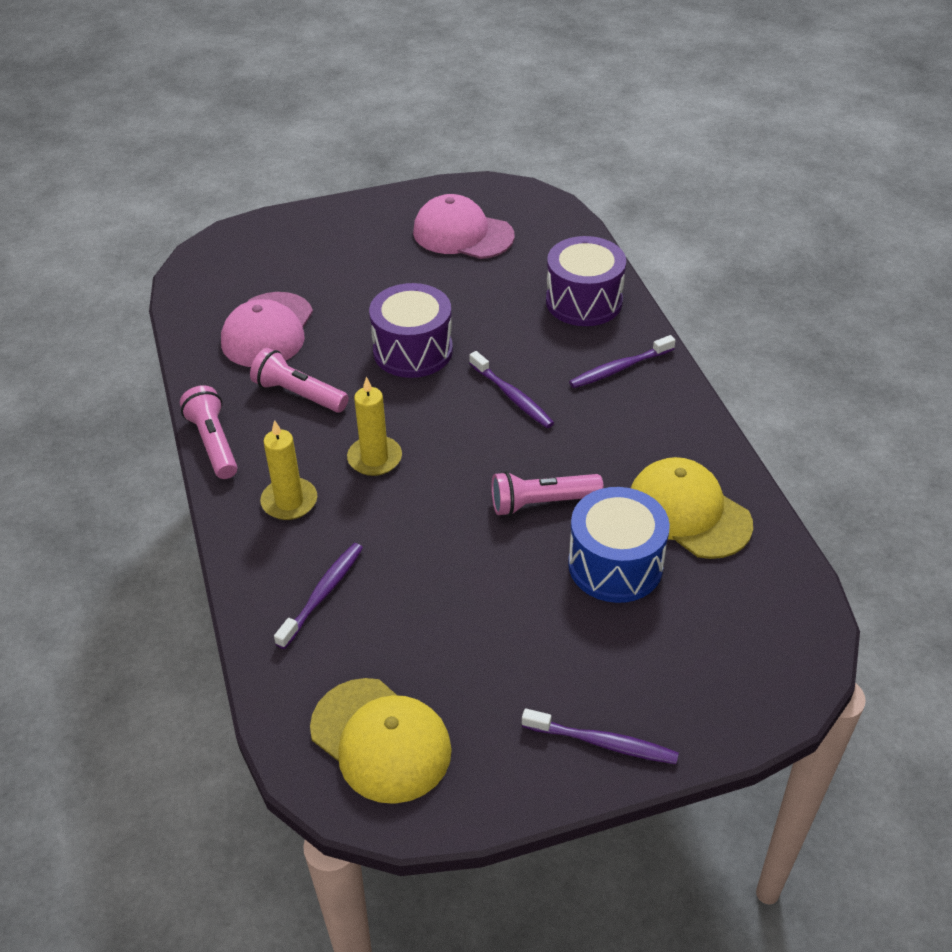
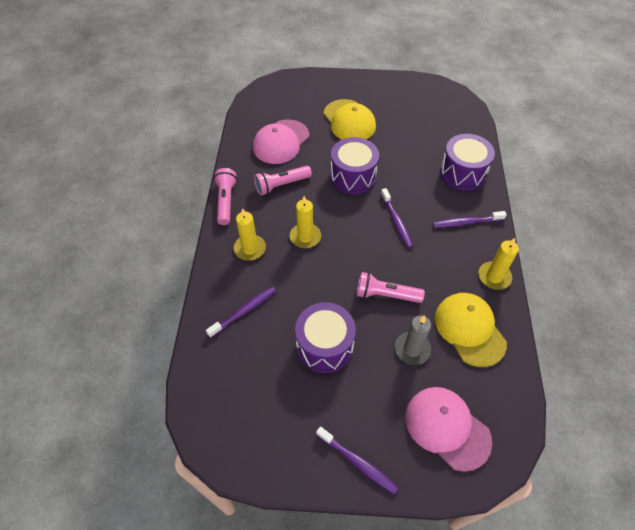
camera: 20 degrees right, 10 degrees up
(298, 394) = (281, 185): pink flashlight -> pink flashlight turned 75 degrees counterclockwise
(381, 740) = (237, 412): yellow cap -> yellow cap (349, 121)
(462, 234) = (410, 111): pink cap -> pink cap (447, 428)
(478, 602) = (324, 346): none -> purple drum
(615, 565) = (412, 349): blue drum -> grey candle
(693, 431) = (494, 277): none -> yellow candle

